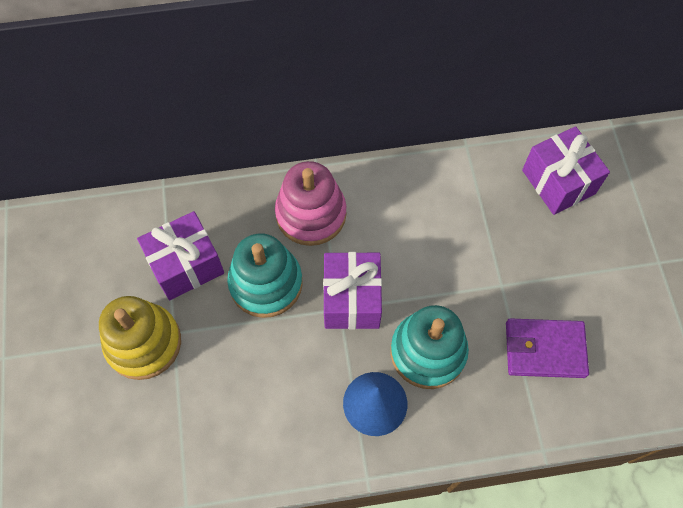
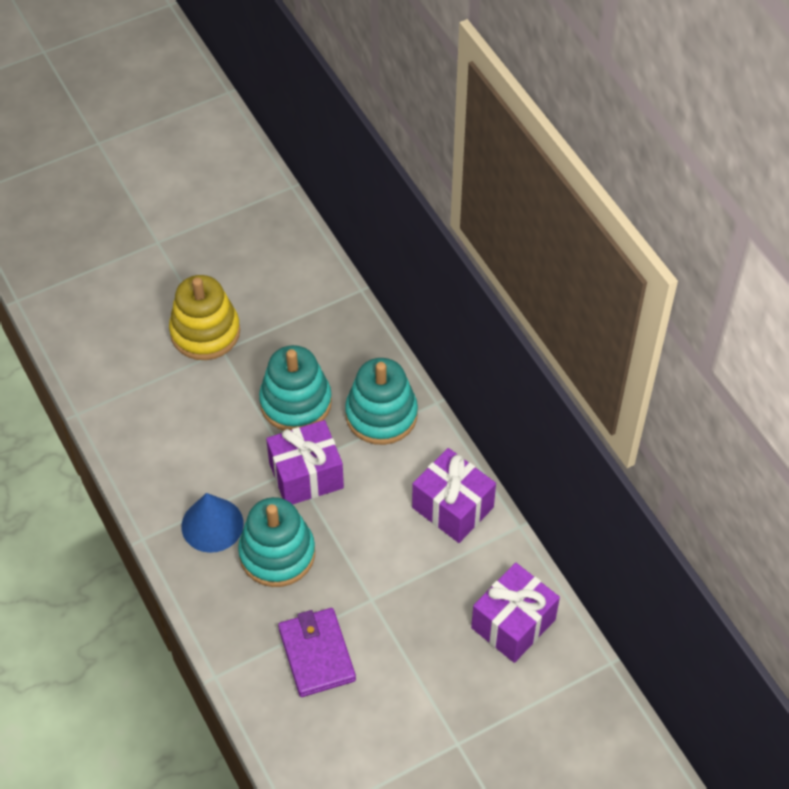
camera: 70 degrees right, 10 degrees down
(186, 265) = (289, 336): purple gift -> purple gift (452, 507)
(311, 214) = (381, 415): pink stacking toy -> turquoise stacking toy

